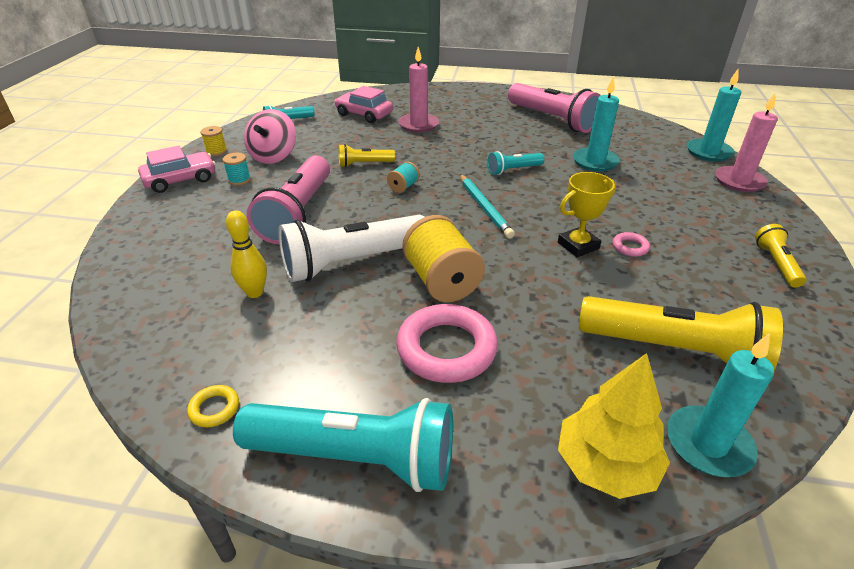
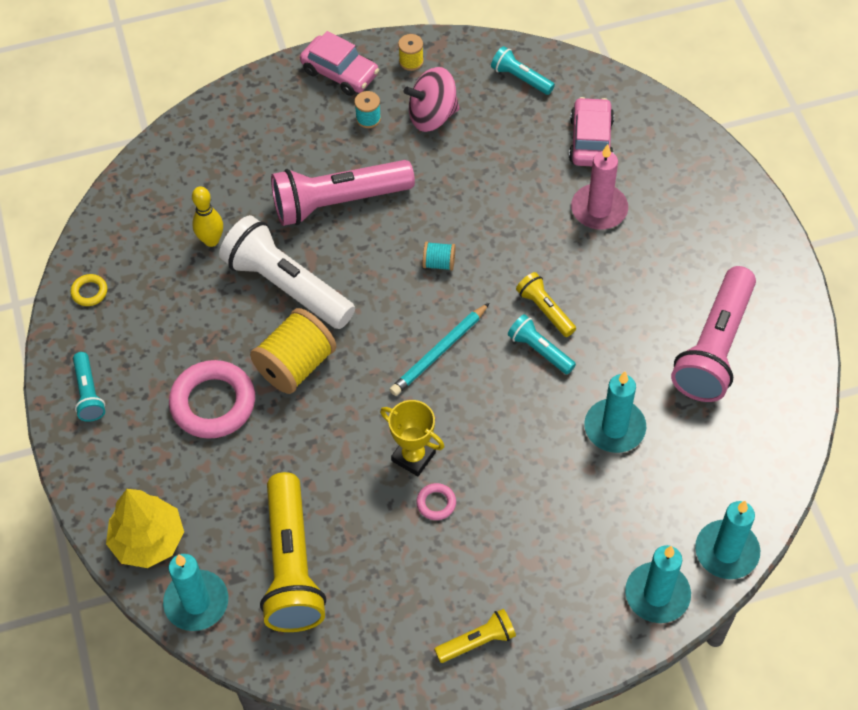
camera: 65 degrees right, 20 degrees up
(356, 458) = (89, 393): turquoise flashlight -> turquoise flashlight, size x0.49
(364, 164) = (466, 205): yellow flashlight -> yellow flashlight (545, 310)
(739, 181) = (657, 594): pink candle -> turquoise candle

